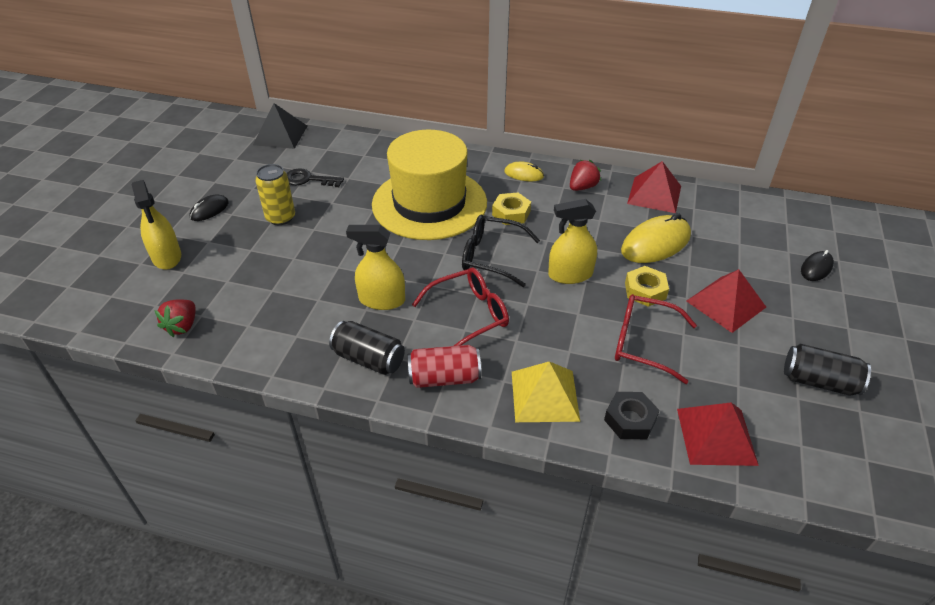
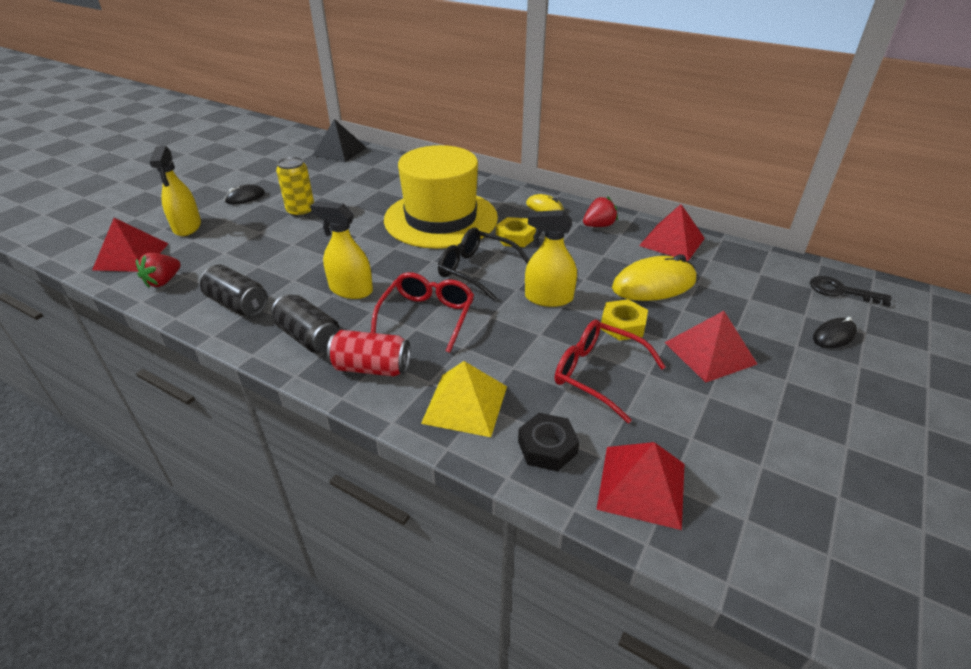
camera: 15 degrees right, 5 degrees down
(127, 303) = (131, 256): none -> red pyramid
(308, 179) = (343, 186): black key -> black key (841, 291)
(469, 315) = (427, 316): red glasses -> red glasses turned 60 degrees counterclockwise
(819, 381) = (795, 453): black can -> black can (238, 304)

